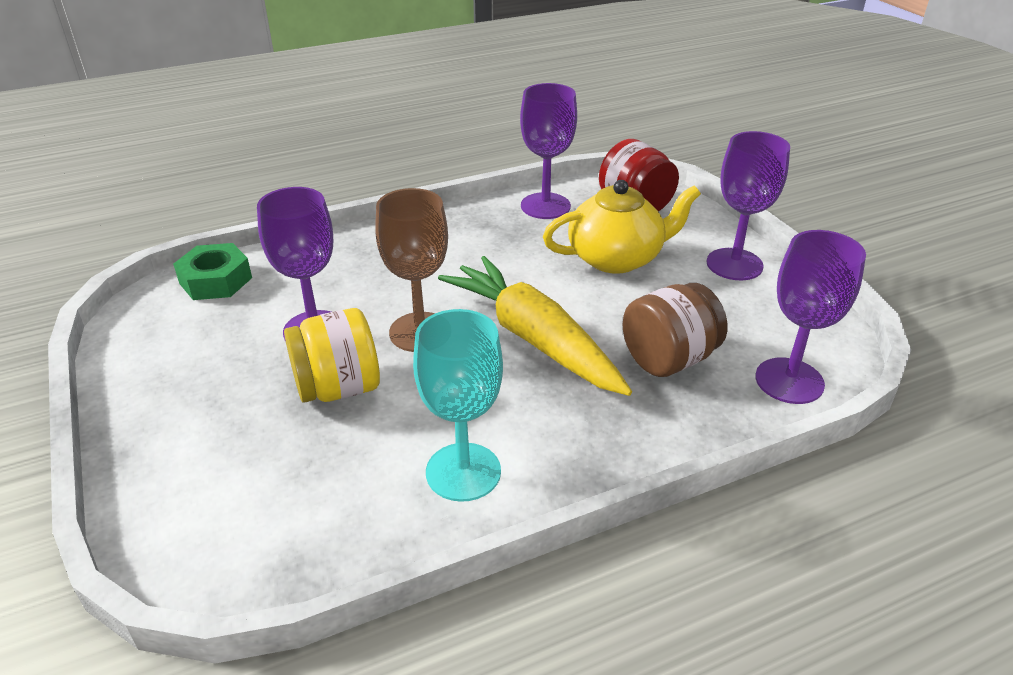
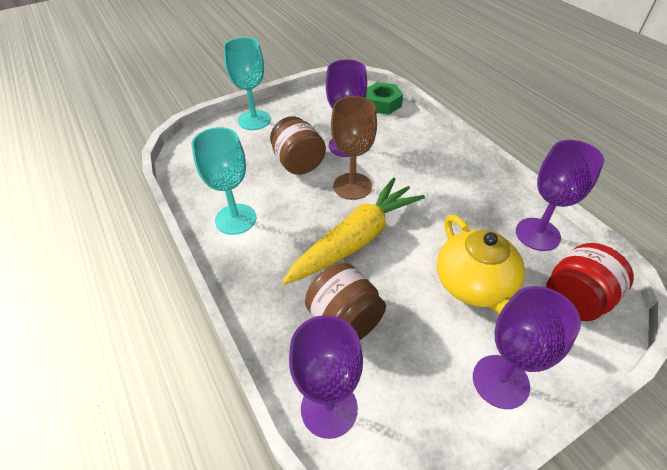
camera: 85 degrees right, 10 degrees up
(161, 449) = (254, 120): none -> turquoise goblet
(338, 388) = (298, 163): yellow jar -> brown jar

